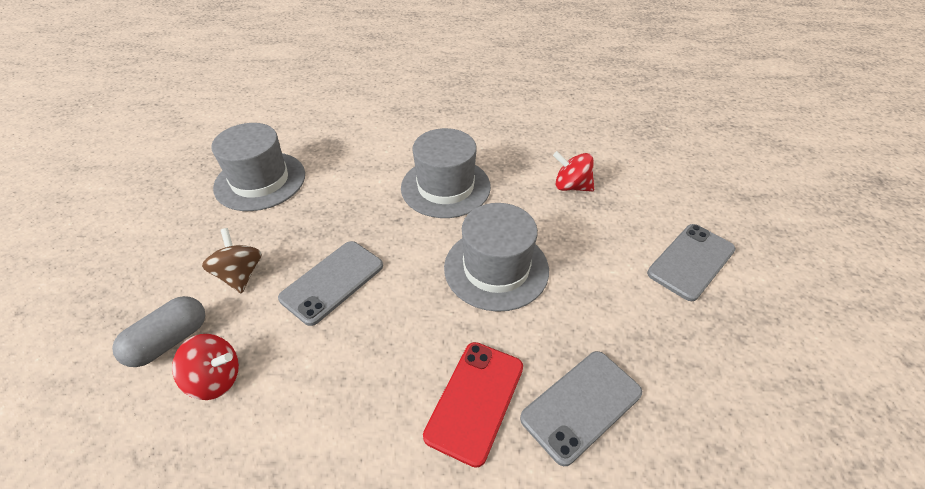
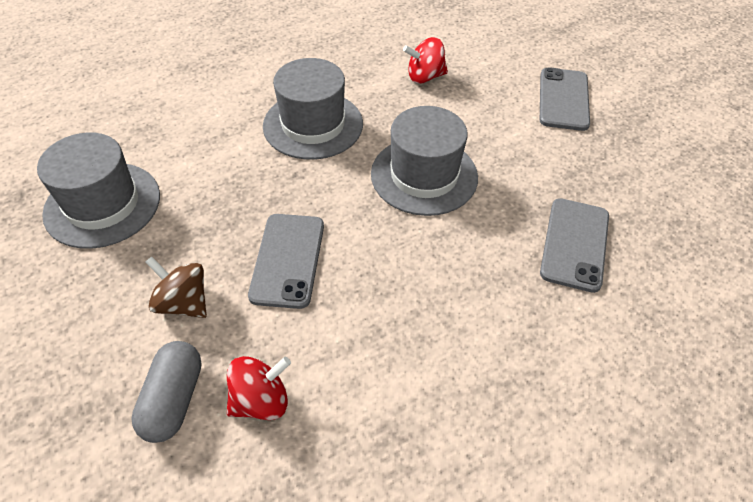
camera: 35 degrees left, 5 degrees up
(475, 400) = (499, 284): red phone -> none

